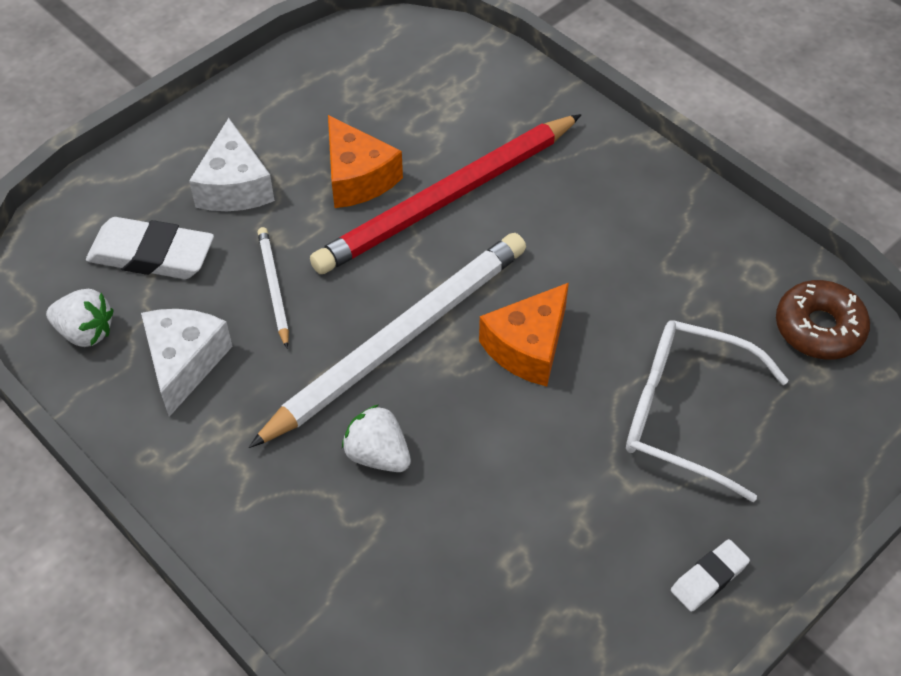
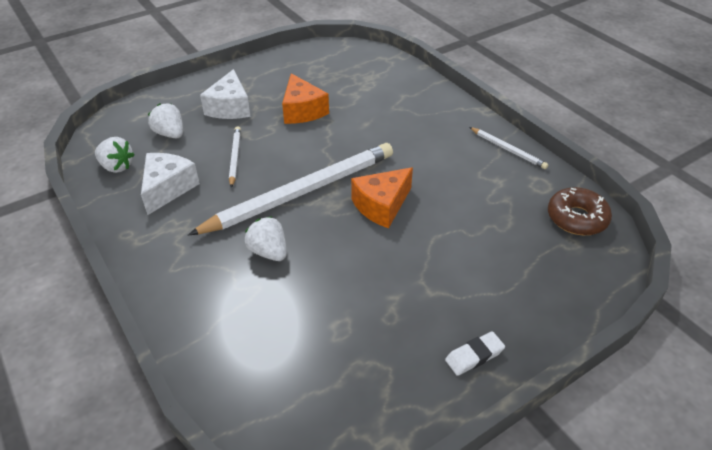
camera: 10 degrees right, 10 degrees down
(152, 255) = (170, 134): white eraser -> white strawberry
(448, 199) = (353, 126): red pencil -> none
(684, 414) = (476, 255): white glasses -> none
(700, 213) = (508, 149): none -> white pencil

